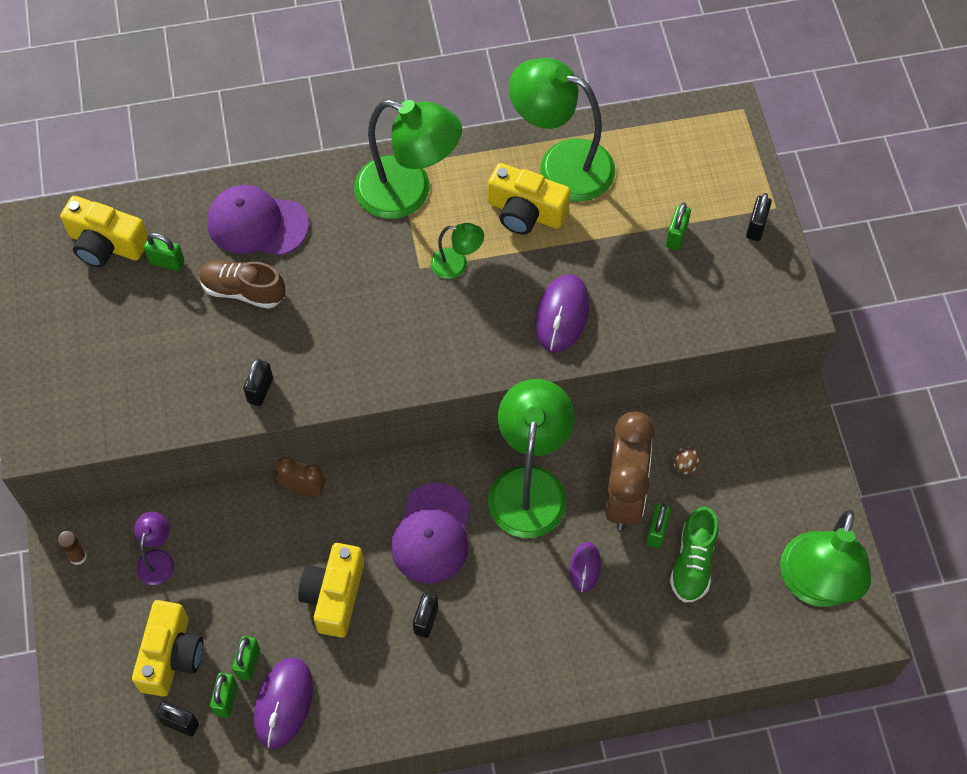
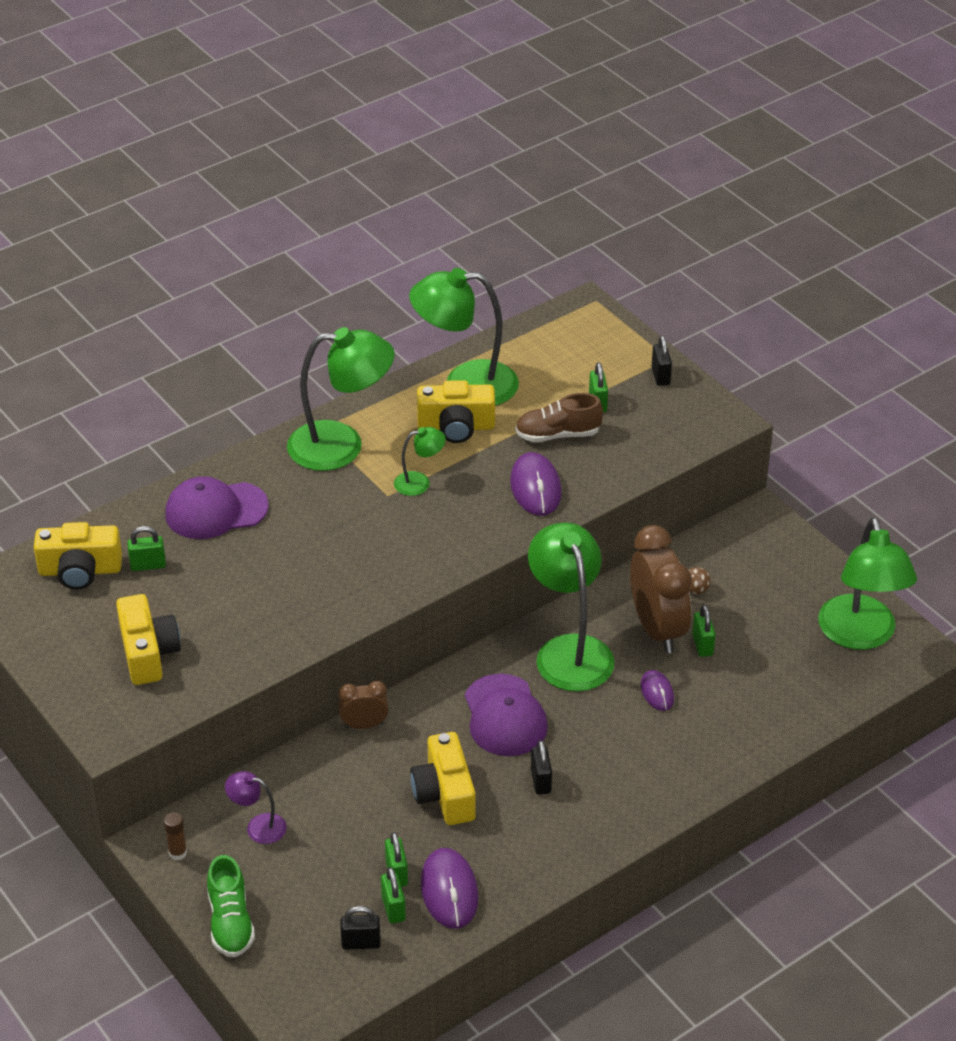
camera: 25 degrees left, 20 degrees down
(158, 559) = (258, 826): purple lamp -> purple lamp turned 60 degrees counterclockwise
(171, 656) = (319, 895): yellow camera -> yellow camera (148, 653)
(243, 291) = (235, 563): brown shoe -> brown shoe (557, 435)
(260, 390) = (299, 629): black padlock -> none
(693, 563) = (747, 656): green shoe -> green shoe (230, 922)

